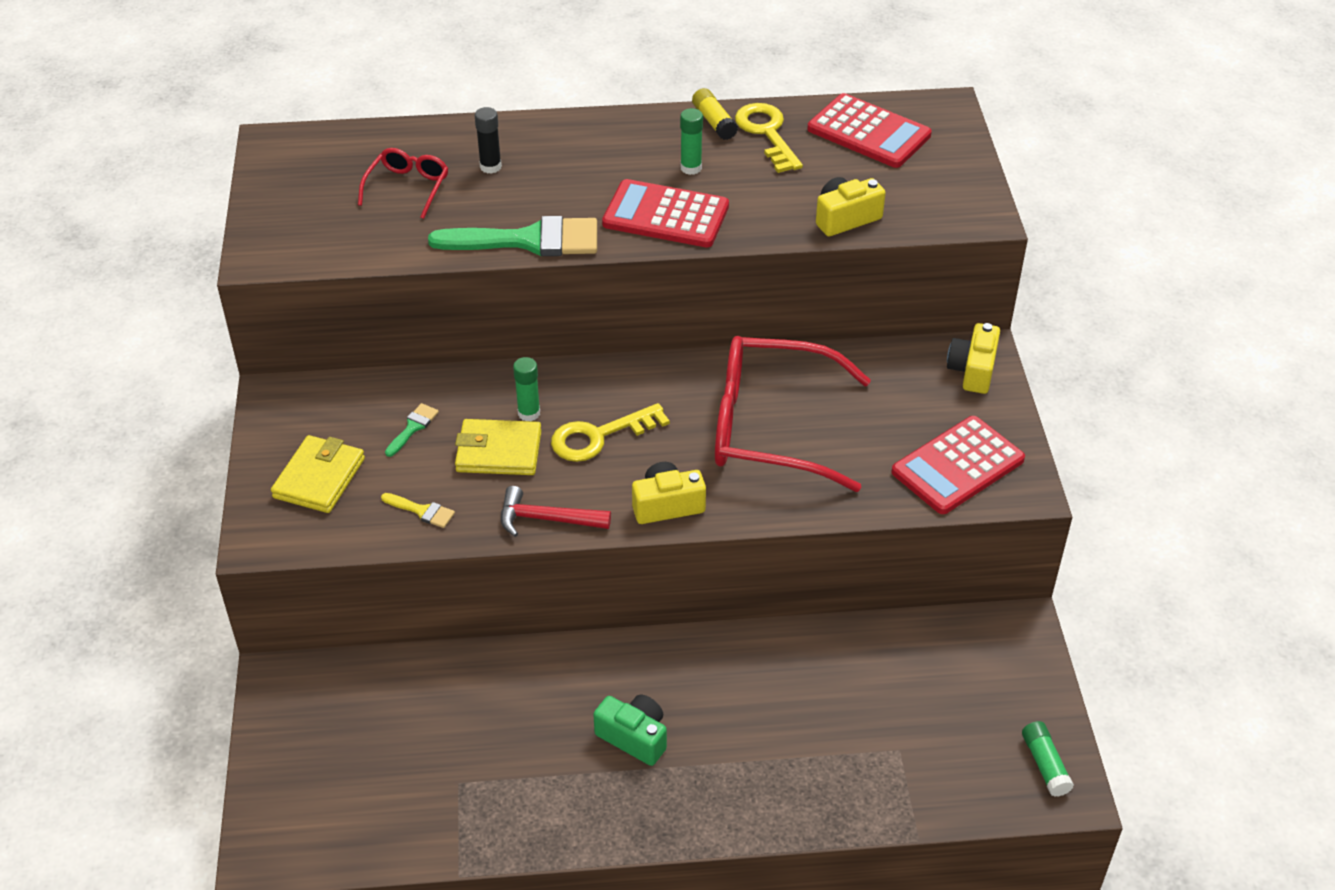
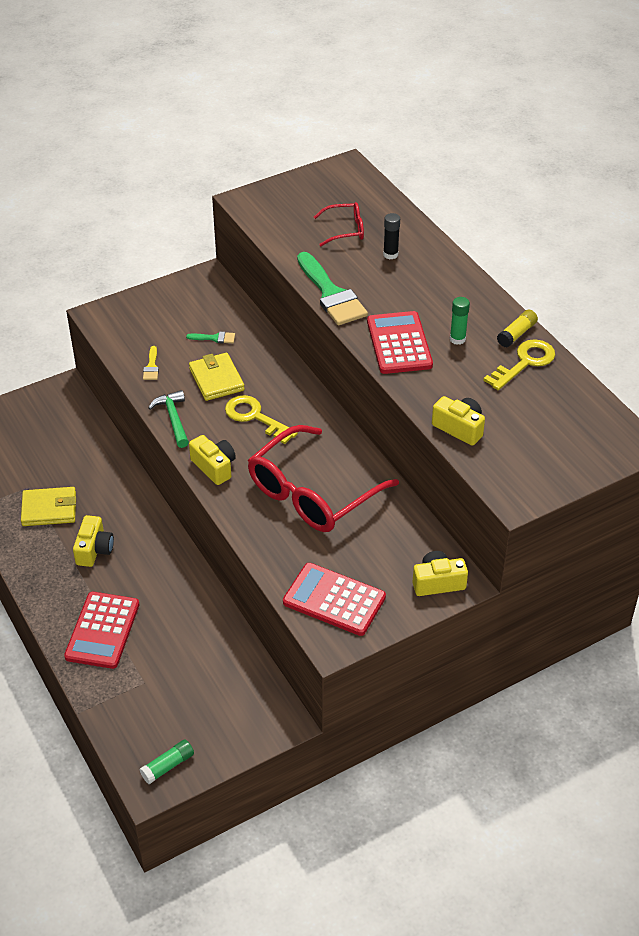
camera: 65 degrees right, 0 degrees up
(319, 478) = (154, 318): yellow wallet -> yellow wallet (49, 509)
(529, 413) = (256, 380): green glue stick -> none
(547, 519) = (173, 419): red hammer -> green hammer
(634, 737) = (94, 550): green camera -> yellow camera
(770, 427) = (312, 493): red glasses -> red glasses turned 120 degrees counterclockwise
(869, 132) = (568, 412): red calculator -> red calculator (103, 630)

